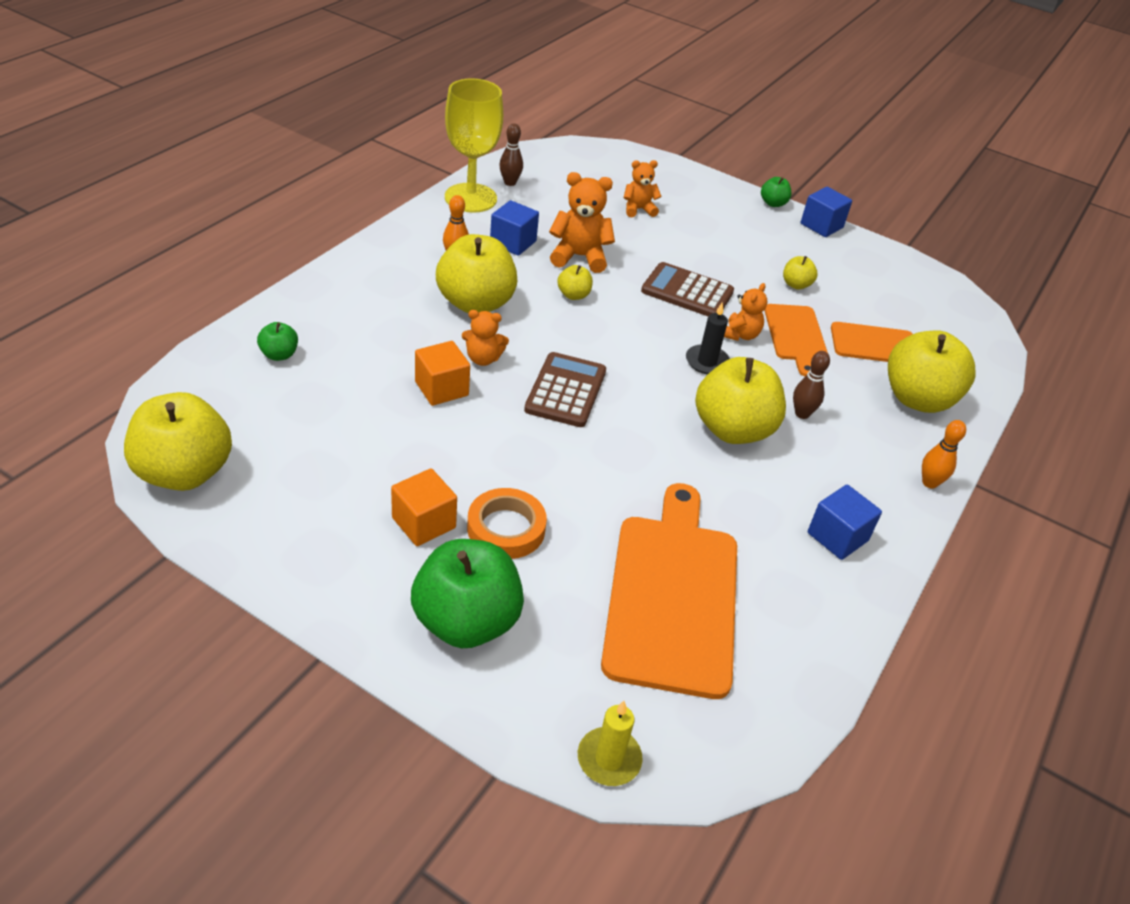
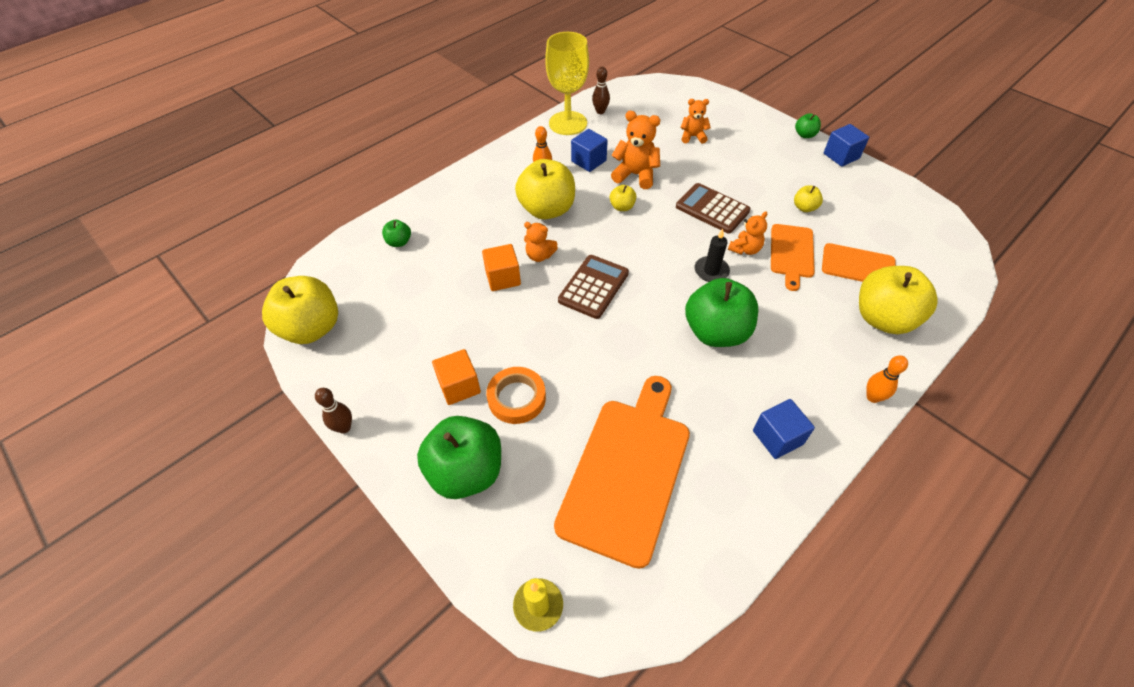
camera: 20 degrees right, 10 degrees up
(733, 429) = (716, 332): yellow apple -> green apple
(802, 414) = (777, 323): brown bowling pin -> brown bowling pin (344, 427)

